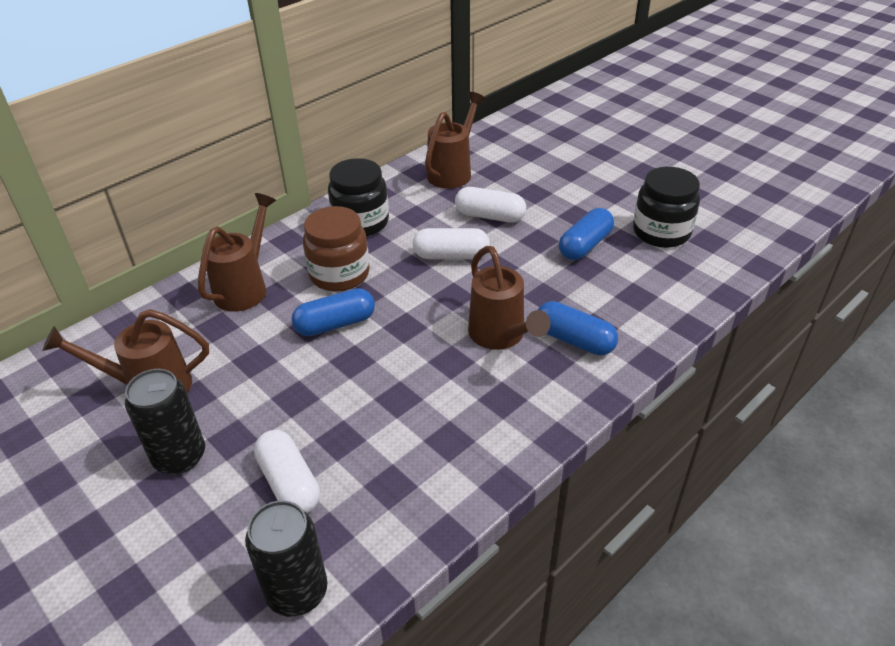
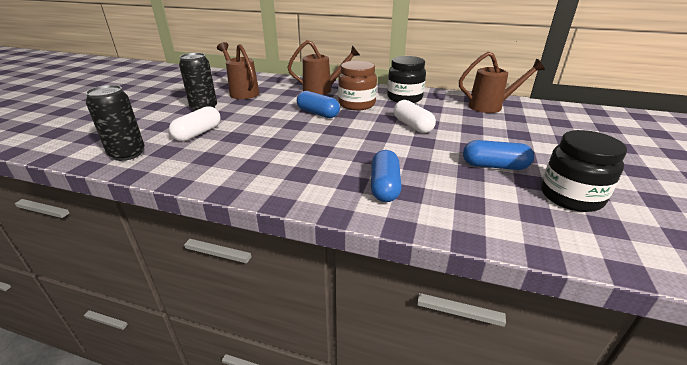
camera: 60 degrees right, 10 degrees down
(490, 216) = (468, 127): white capsule -> none
(500, 336) = (358, 159): brown watering can -> none

